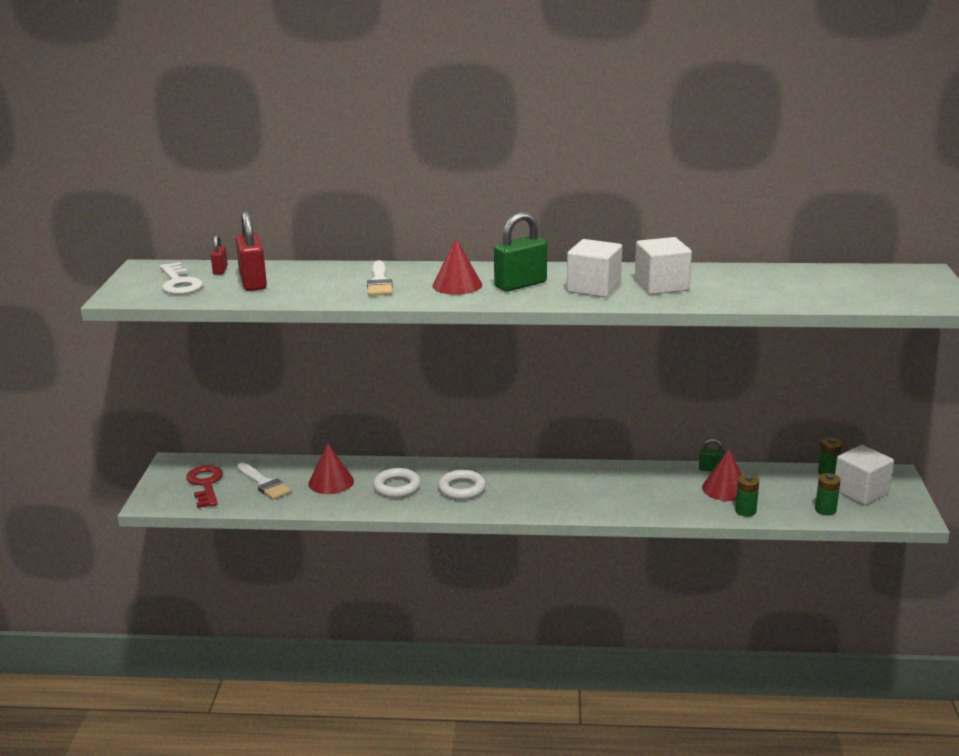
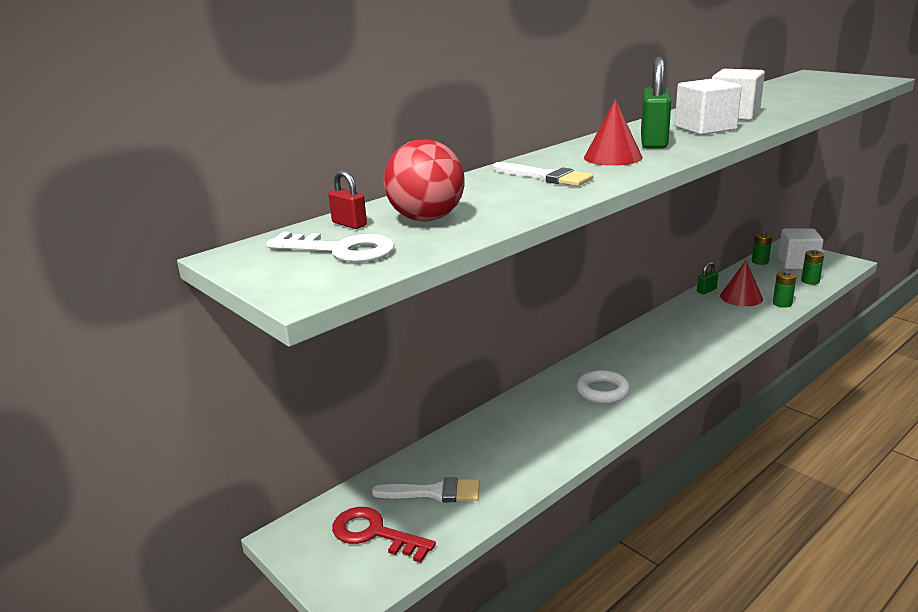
camera: 45 degrees left, 0 degrees up
(253, 282) = (426, 219): red padlock -> red ball
(331, 482) = (492, 451): red cone -> none
(397, 487) = (554, 420): white ring -> none

